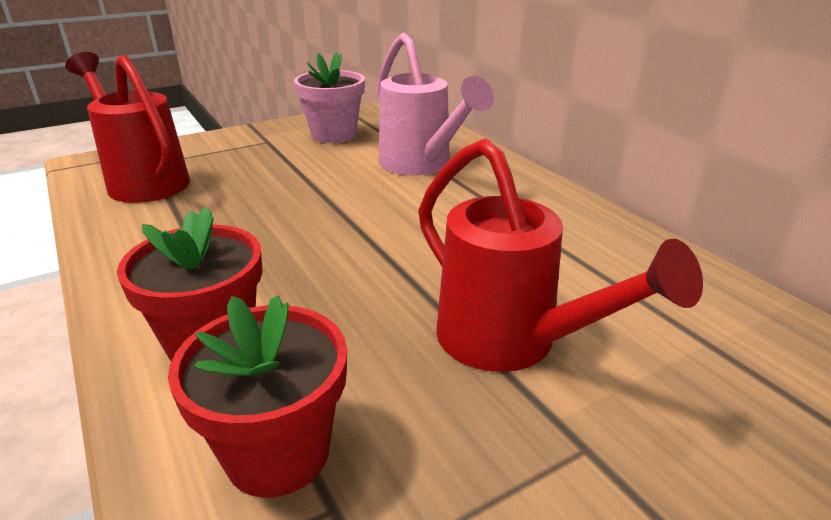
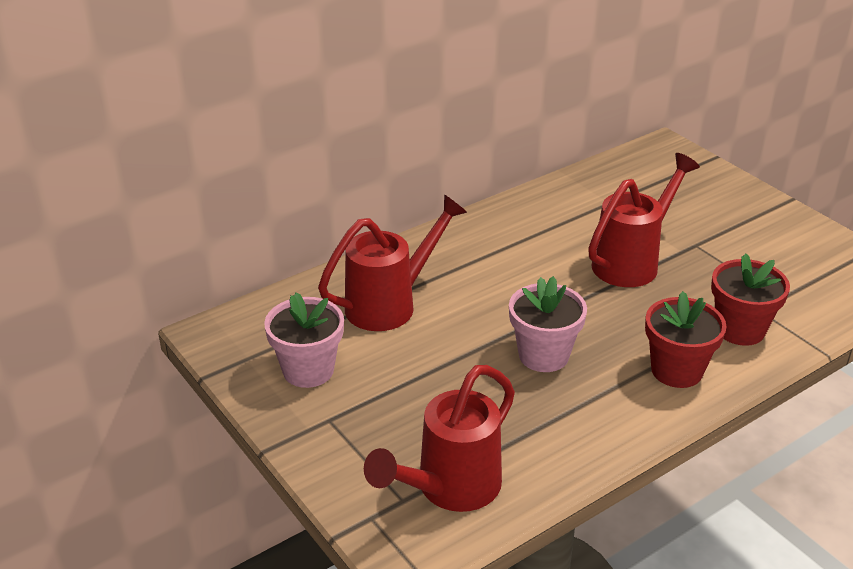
camera: 95 degrees left, 5 degrees up
(301, 239) = (543, 355): none -> pink flower pot
(421, 166) = (391, 304): pink watering can -> red watering can

